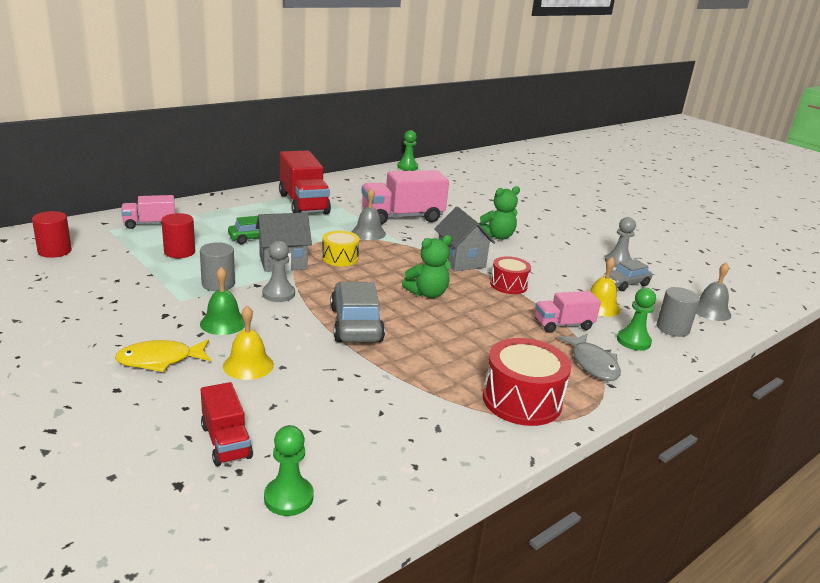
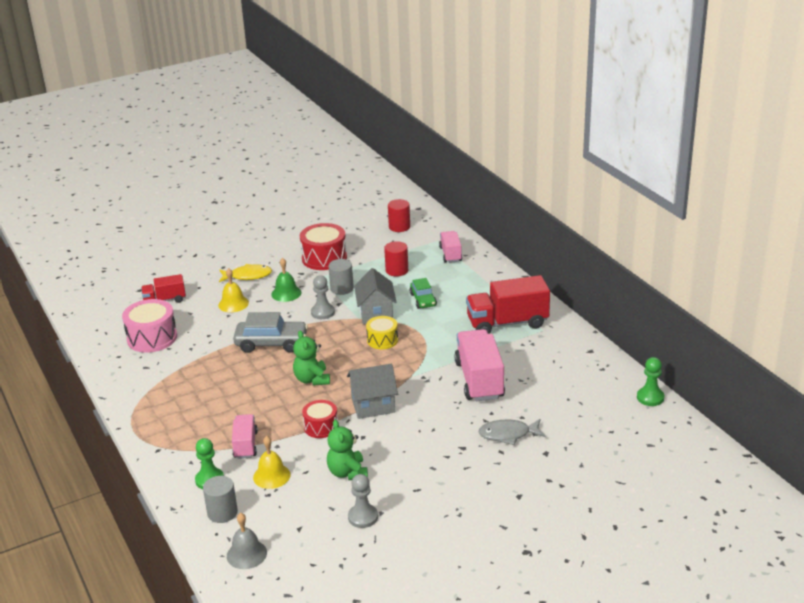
camera: 105 degrees right, 5 degrees up
(160, 360) = (248, 276): yellow fish -> yellow fish turned 90 degrees clockwise
(288, 497) = (115, 318): green pawn -> none
(354, 435) = (152, 338): none -> pink drum
(368, 233) = (437, 357): grey bell -> none
(497, 236) = (431, 438): green teddy bear -> green teddy bear (347, 473)
(522, 400) = (157, 404): red drum -> red drum (324, 258)
(592, 364) = (186, 447): grey fish -> grey fish (508, 434)
(625, 284) = (312, 507): grey car -> none

